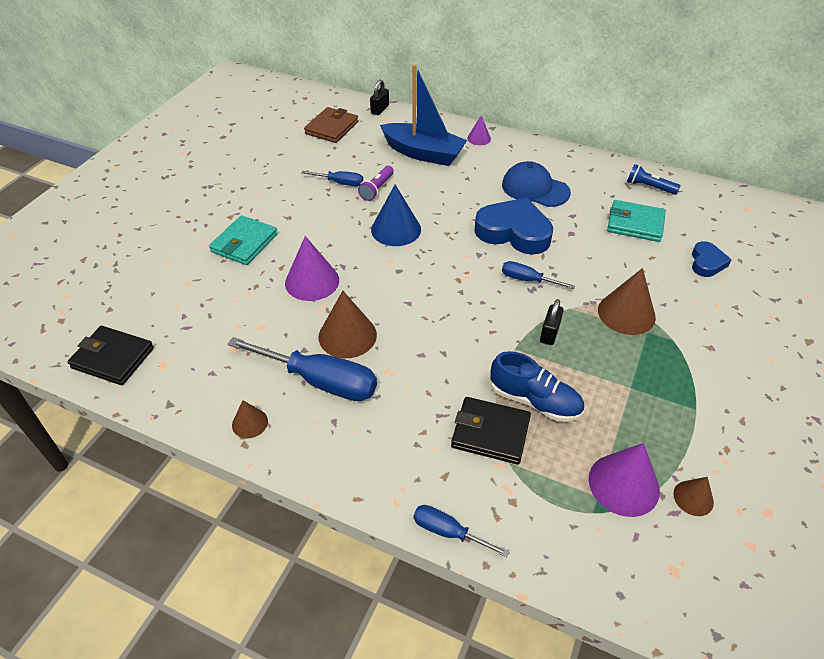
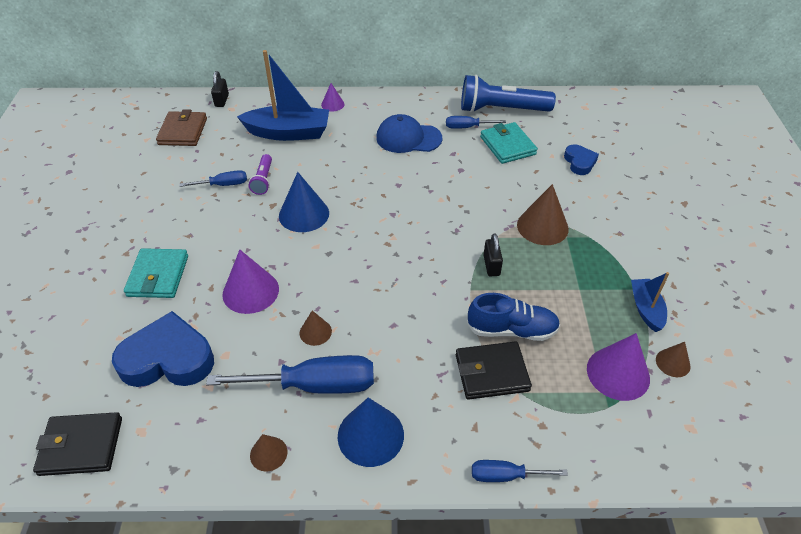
camera: 25 degrees left, 0 degrees up
(344, 443) = (370, 435): none -> blue cone
(347, 335) = (315, 332): brown cone -> brown cone, size x0.55
(514, 232) = (412, 184): blue heart -> blue heart (168, 359)
(528, 280) = (447, 224): blue screwdriver -> blue screwdriver (467, 127)
(635, 224) = (507, 145): turquoise wallet -> turquoise wallet turned 75 degrees clockwise
(649, 187) = (501, 110): blue flashlight -> blue flashlight, size x1.99
(694, 433) = (646, 309): none -> blue boat

